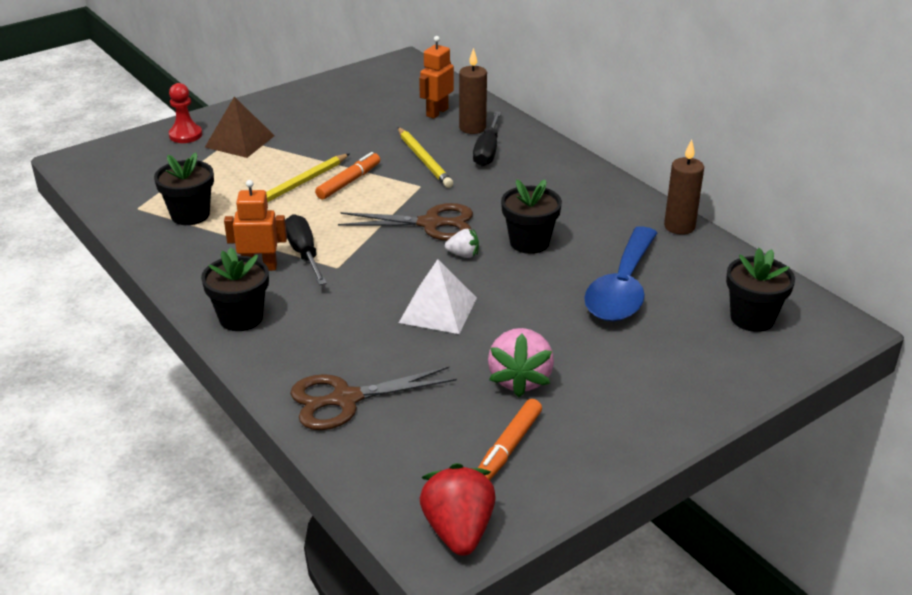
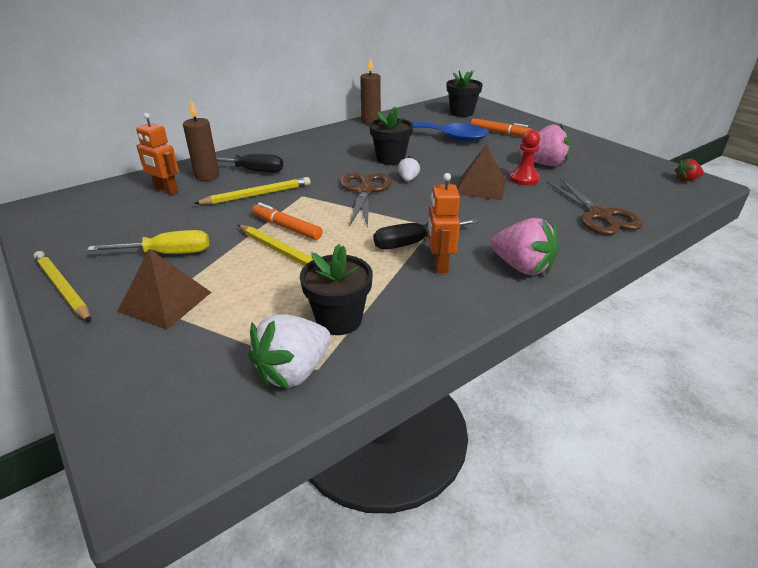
camera: 90 degrees left, 0 degrees up
(137, 199) = (293, 371): none -> white strawberry
(185, 135) = (120, 351): red pawn -> red pawn (524, 179)
(241, 318) = (522, 267): black flower pot -> pink strawberry
(270, 101) = (62, 288): none -> yellow pencil
(311, 131) = (167, 253): none -> yellow screwdriver
(438, 310) = (481, 187): white pyramid -> brown pyramid
(458, 530) = (686, 180): red strawberry -> red strawberry, size x0.52
(508, 447) = (608, 167): orange marker -> orange marker (499, 132)

